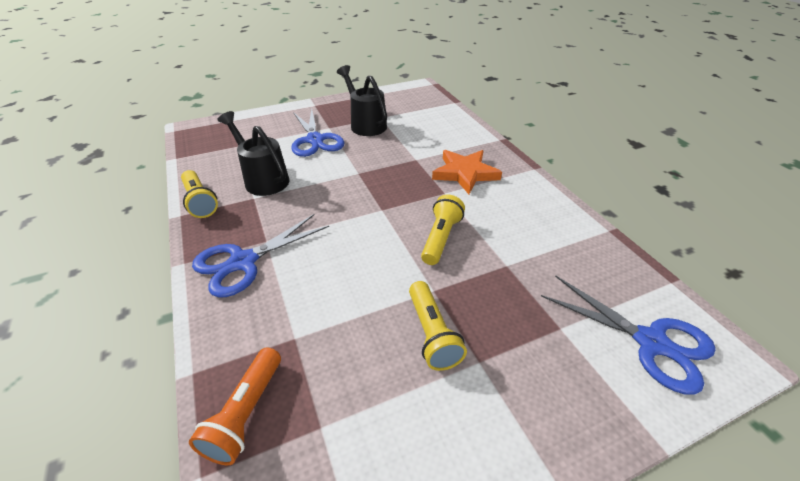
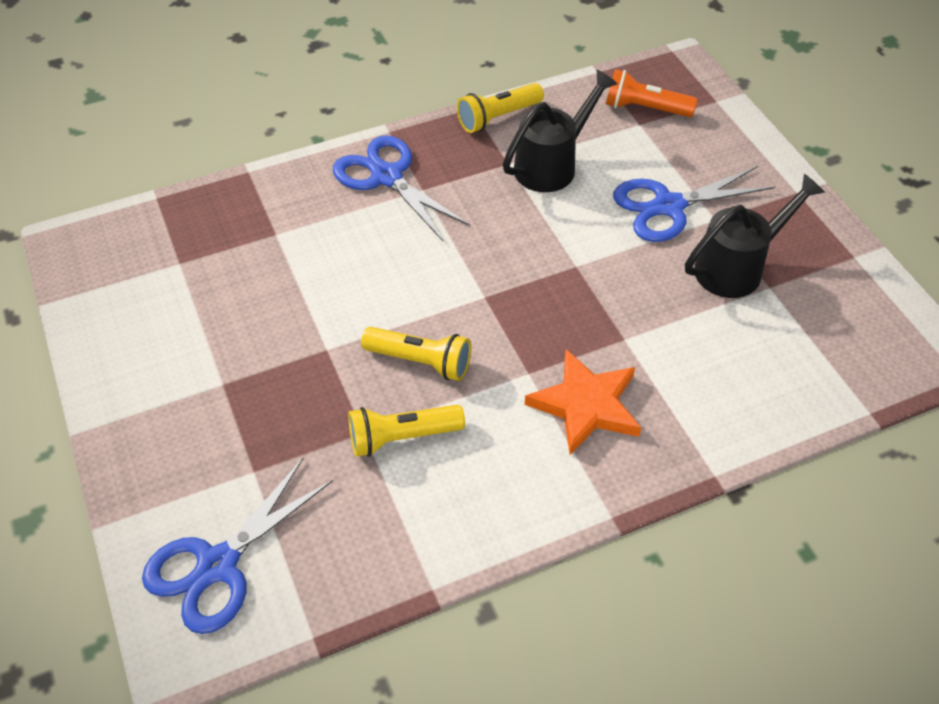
camera: 90 degrees right, 10 degrees up
(245, 413) = (202, 213): orange flashlight -> orange flashlight (644, 108)
(432, 334) = (263, 345): yellow flashlight -> yellow flashlight (401, 437)

